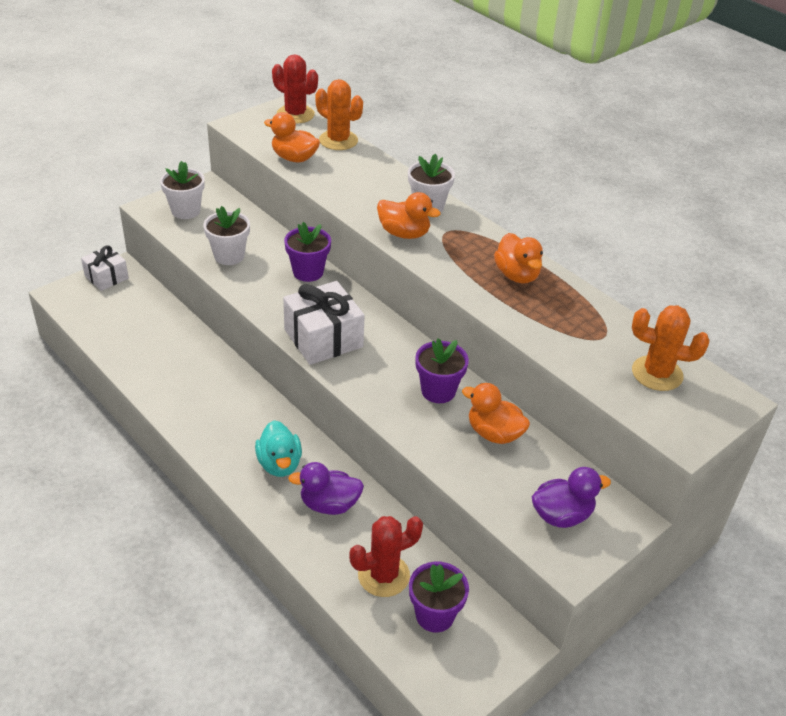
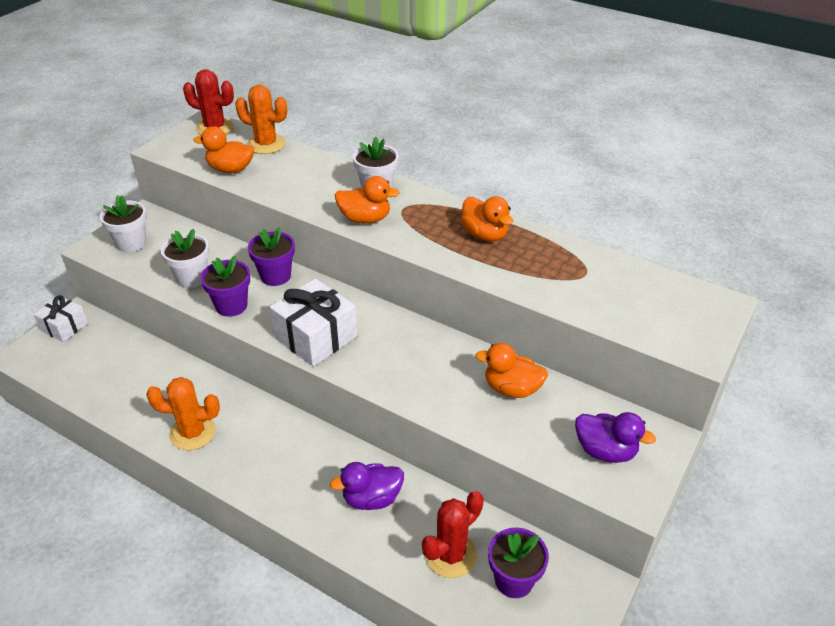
camera: 15 degrees left, 0 degrees up
(279, 464) = (308, 471): turquoise duck -> none
(438, 391) = (444, 361): purple flower pot -> purple flower pot (231, 306)
(562, 515) = (605, 451): purple duck -> purple duck turned 60 degrees clockwise
(657, 373) = (647, 296): orange cactus -> orange cactus (192, 433)

